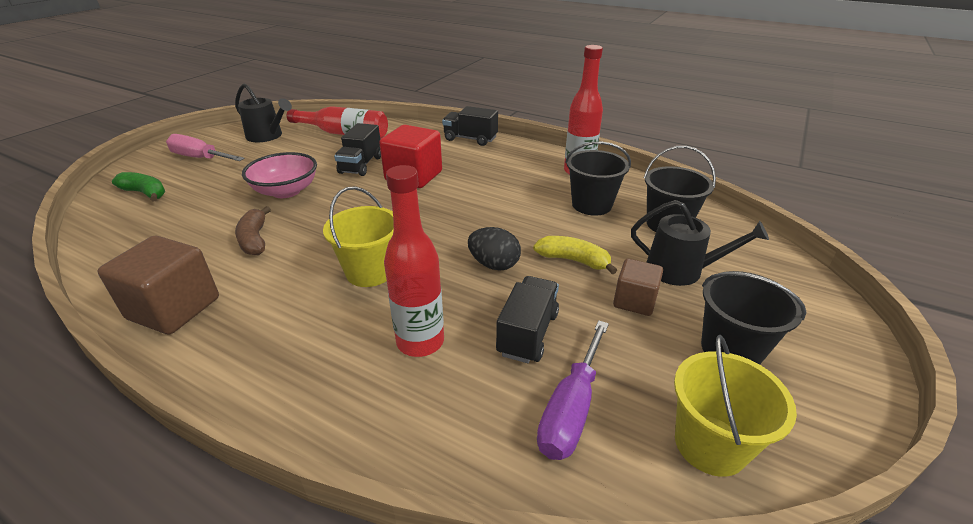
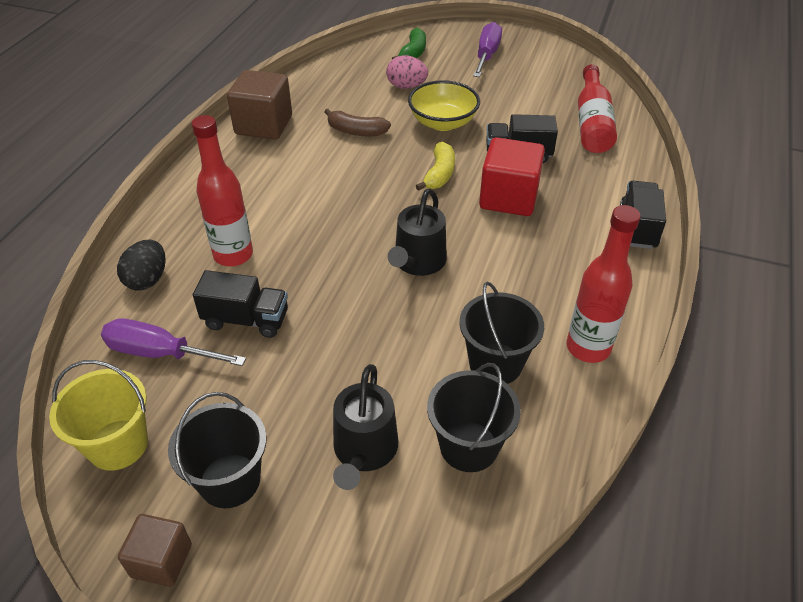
camera: 80 degrees right, 10 degrees up
(200, 158) = (487, 55): pink screwdriver -> purple screwdriver
(203, 203) = (406, 86): none -> pink egg
(255, 240) = (356, 131): brown banana -> brown banana turned 135 degrees counterclockwise
(267, 136) = (555, 75): black watering can -> black watering can (417, 262)
(286, 191) = (443, 123): pink bowl -> yellow bowl
(370, 272) = (321, 207): yellow bucket -> none
(494, 264) = (346, 286): black egg -> black egg (147, 279)
(573, 260) = (365, 348): yellow banana -> yellow banana (439, 174)
(634, 301) = (300, 401): brown cube -> brown cube (161, 560)

